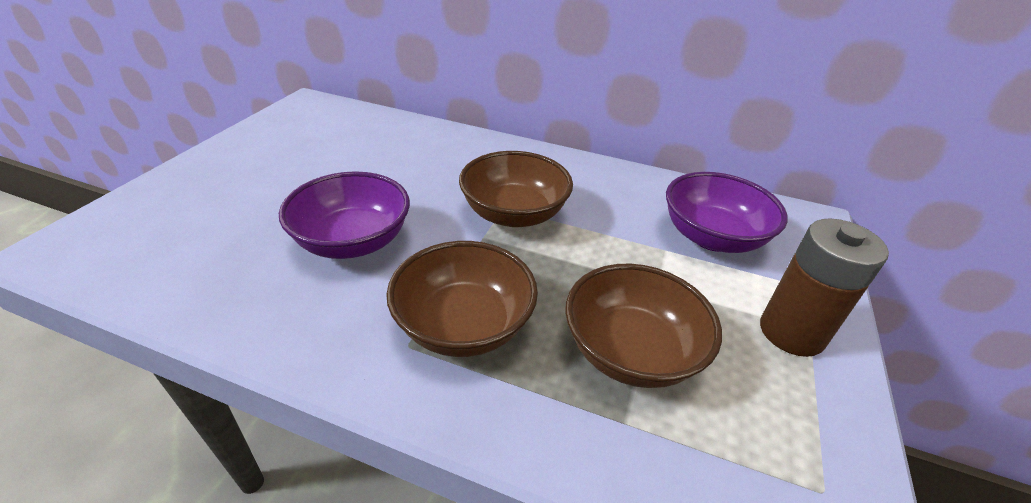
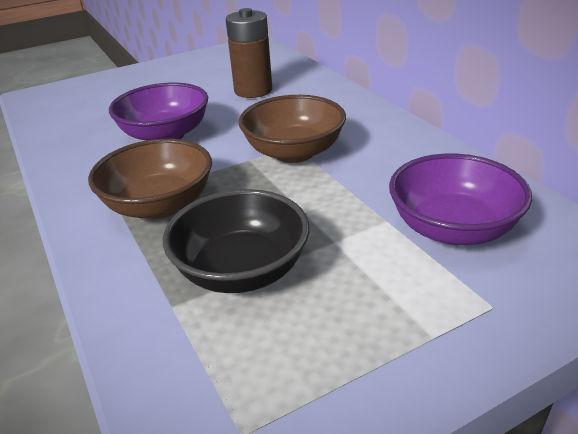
camera: 45 degrees right, 5 degrees down
(631, 352) = (242, 271): brown bowl -> black bowl
(791, 332) = (408, 329): brown battery -> brown battery (253, 90)

